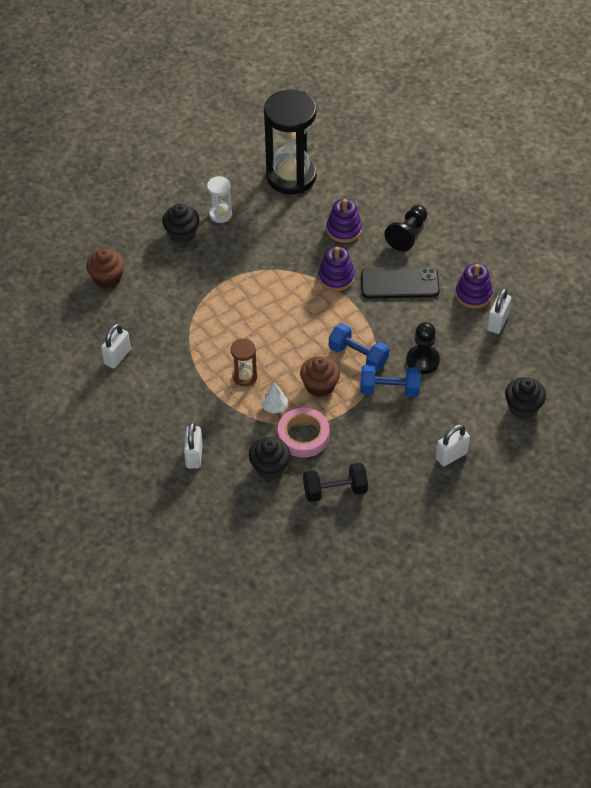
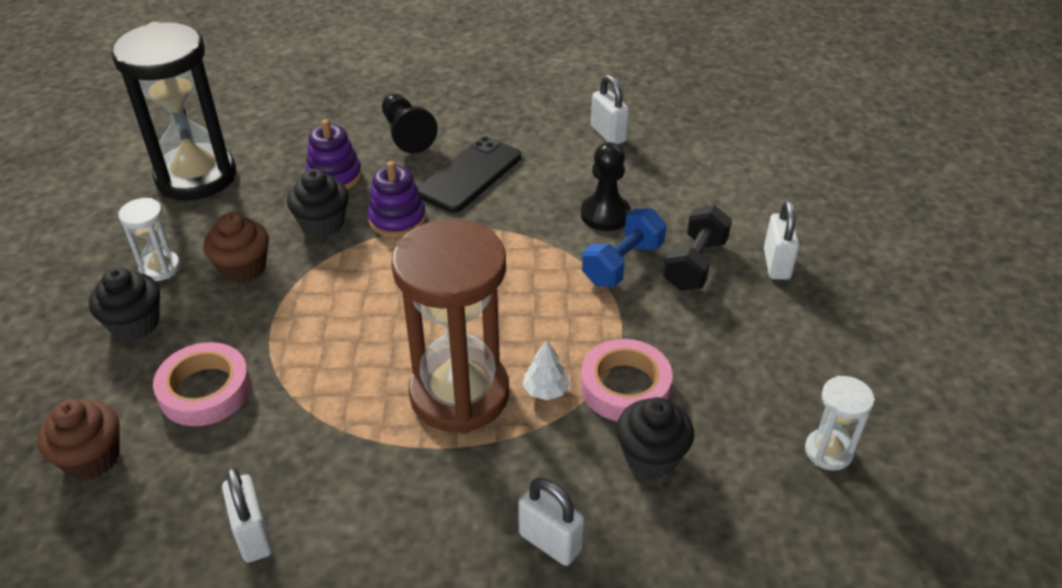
camera: 55 degrees left, 10 degrees down
(169, 287) = (205, 390): none -> pink tape
(245, 376) = (459, 394): brown hourglass -> brown hourglass, size x2.22
(320, 386) = (554, 324): brown cupcake -> brown cupcake (243, 268)
(330, 534) = (828, 451): none -> white hourglass
(335, 490) = (750, 404): black dumbbell -> black dumbbell (695, 264)
(358, 356) = (541, 264): blue dumbbell -> none
(473, 294) = (549, 131): purple stacking toy -> none
(523, 407) = (749, 174): black cupcake -> black cupcake (322, 223)

